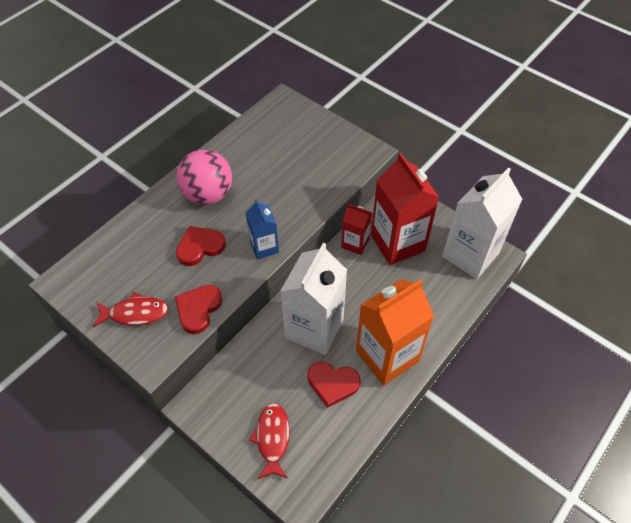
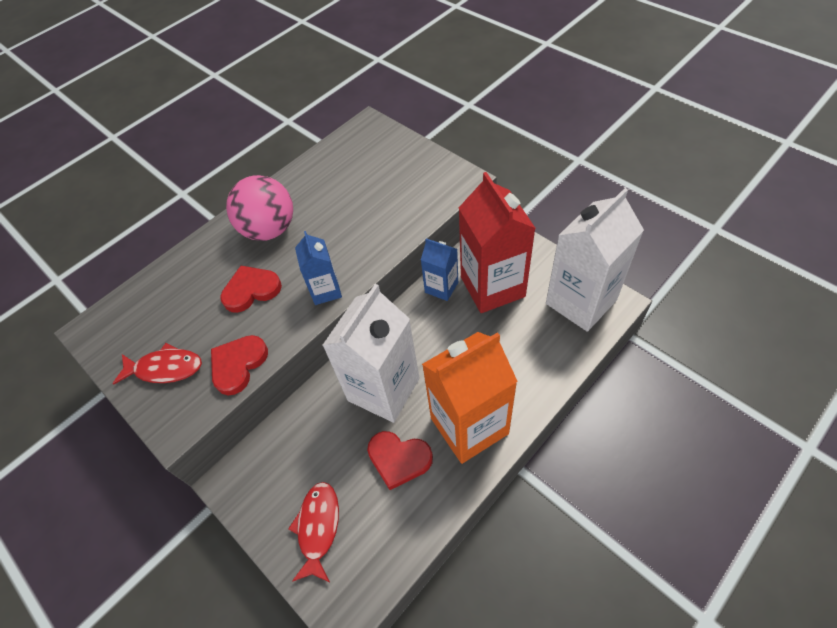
camera: 10 degrees right, 0 degrees up
(355, 243) = (441, 287): red carton -> blue carton

